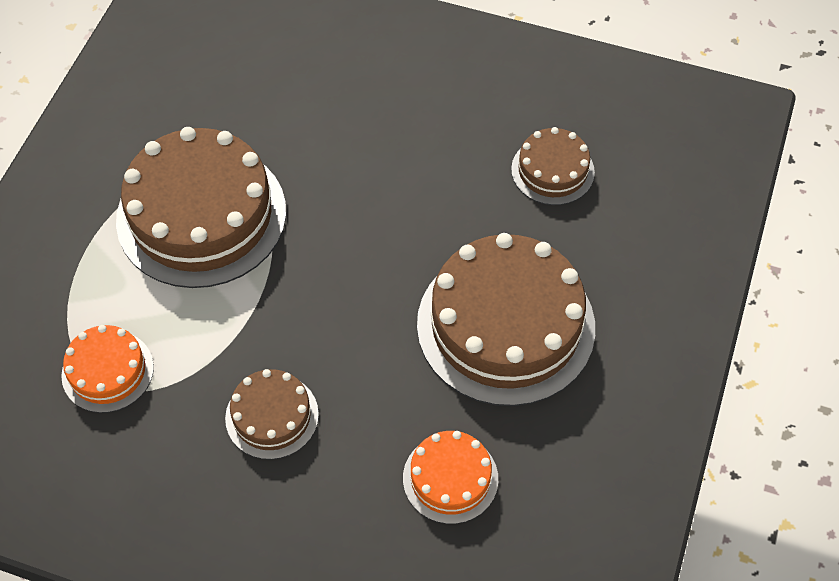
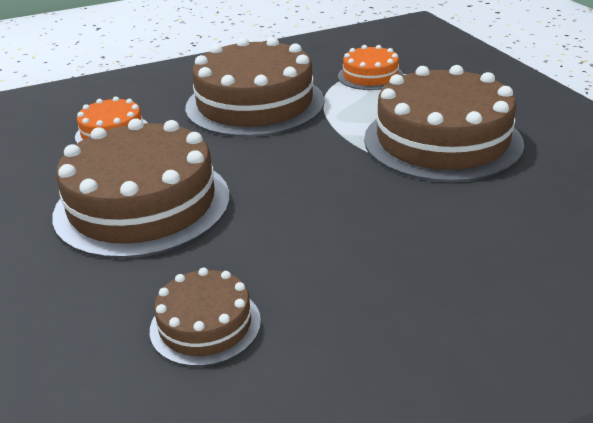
camera: 140 degrees right, 25 degrees down
(272, 416) = (255, 103): brown cake -> brown cake, size x1.99

